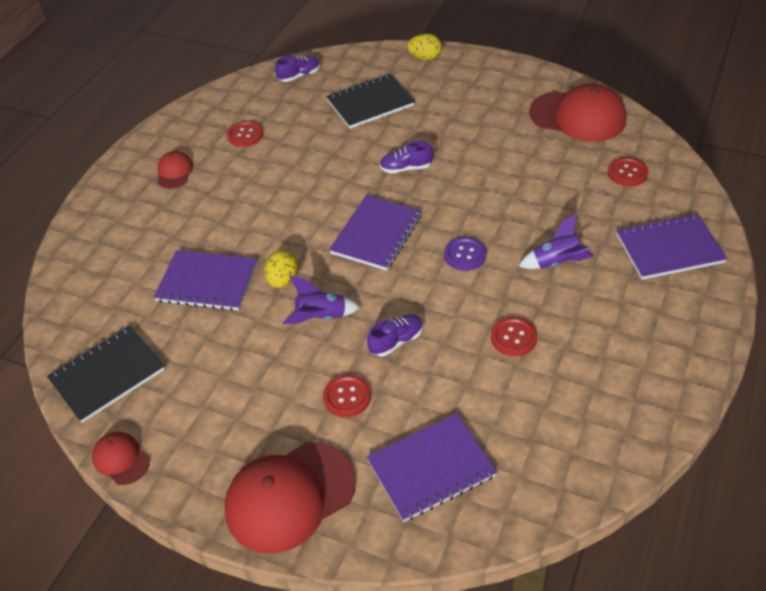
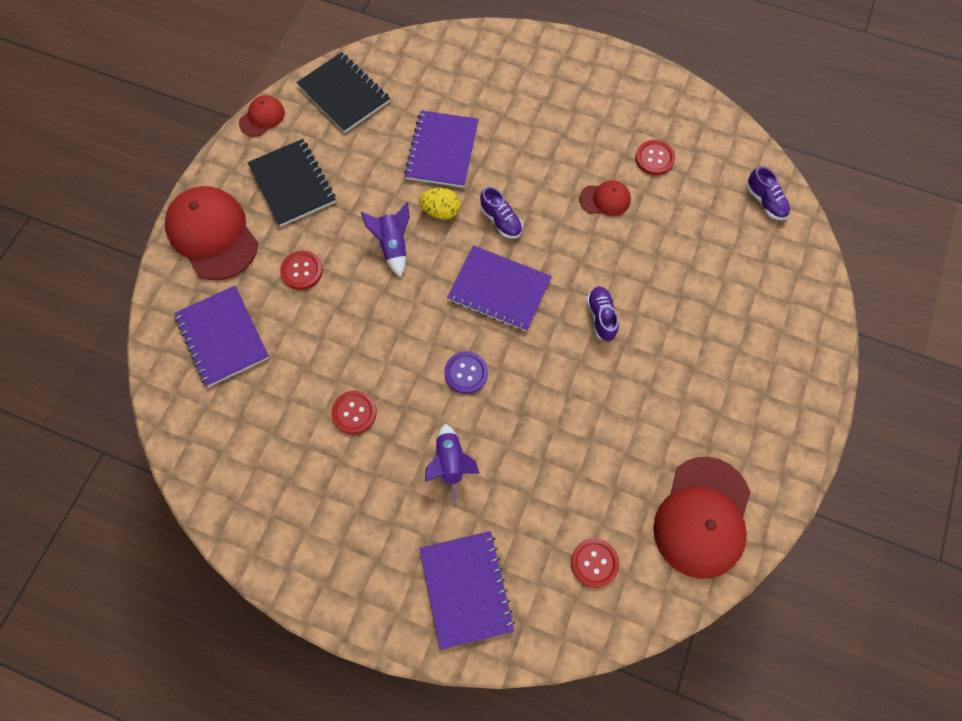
camera: 85 degrees right, 20 degrees up
(174, 172) = (594, 103): red cap -> red cap (605, 199)
(370, 103) = (717, 278): black notebook -> black notebook (292, 184)
(396, 341) = (359, 309): purple shoe -> purple shoe (501, 221)
(425, 58) = (815, 339): yellow egg -> none

